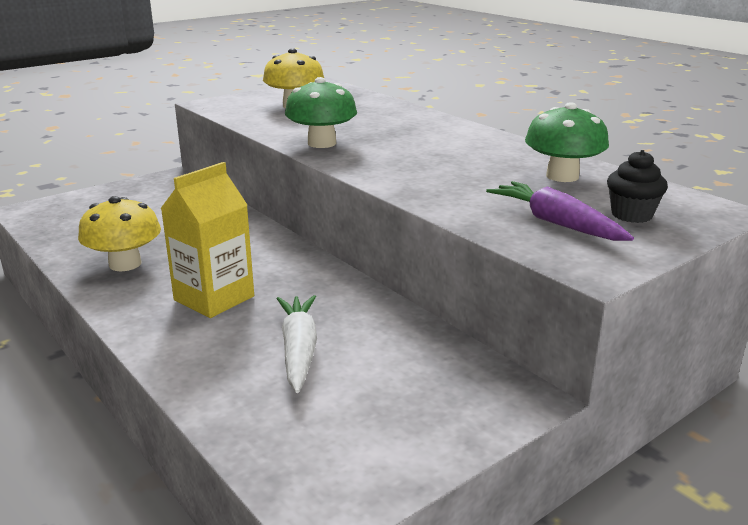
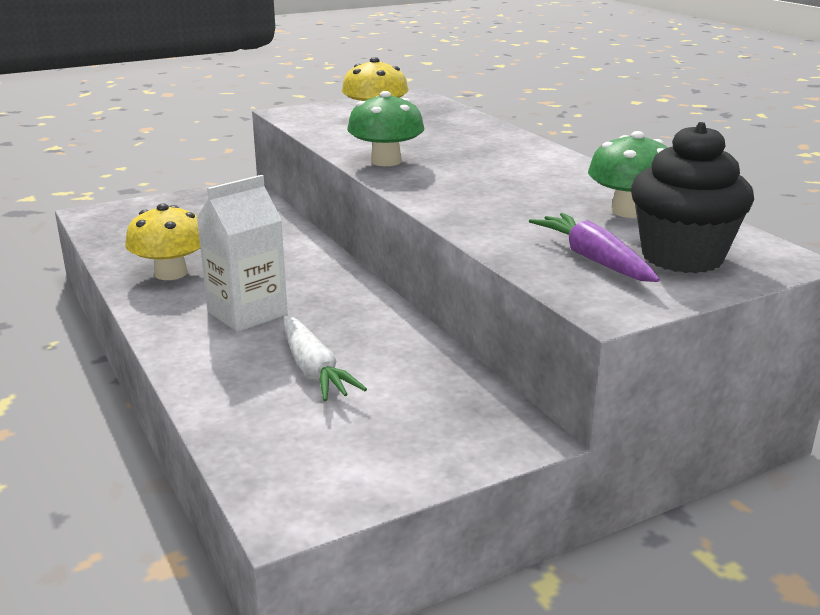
camera: 10 degrees right, 0 degrees up
(214, 298) = (247, 313): yellow carton -> white carton
(299, 350) = (314, 370): white carrot -> white carrot turned 150 degrees clockwise
(631, 215) = (682, 257): black cupcake -> black cupcake, size x1.86

